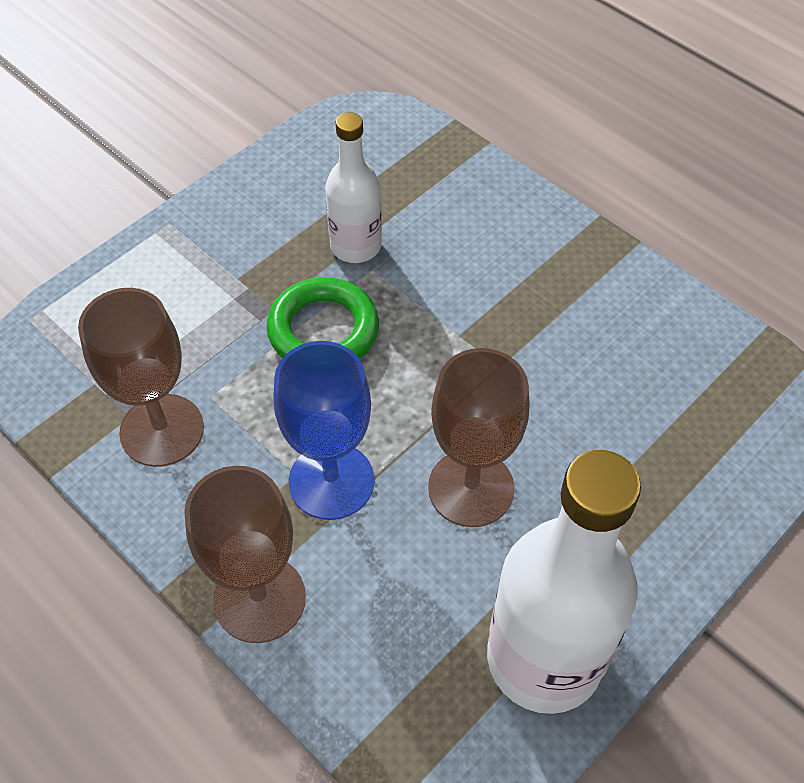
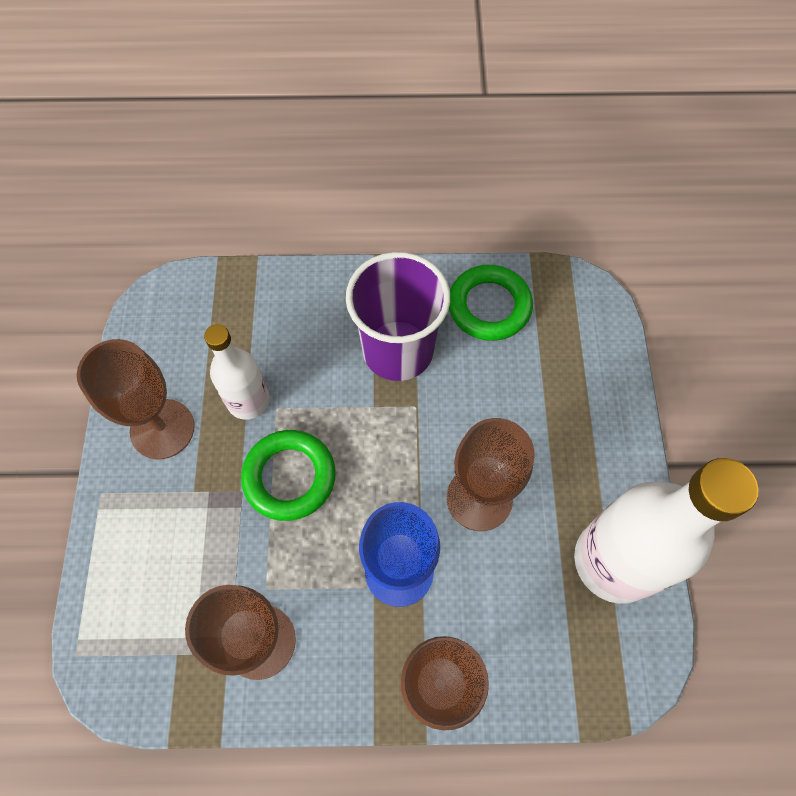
camera: 45 degrees left, 10 degrees up
(265, 214) = (162, 429): none -> brown goblet
(533, 308) = (398, 350): none -> purple cup
(668, 339) = (489, 306): none -> green ring

